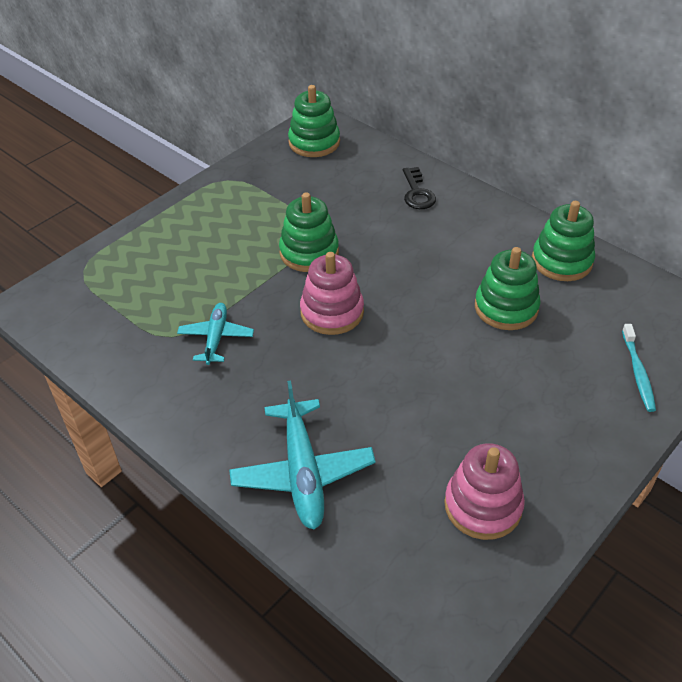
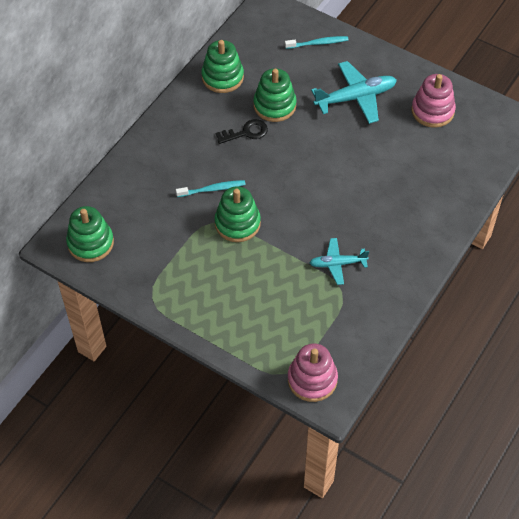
camera: 100 degrees left, 10 degrees up
(302, 472) = (434, 195): turquoise plane -> turquoise plane (356, 98)
(332, 312) = (298, 200): pink stacking toy -> pink stacking toy (312, 379)
(367, 236) = (212, 189): none -> turquoise toothbrush
(417, 193) = (155, 163): black key -> black key (246, 132)

